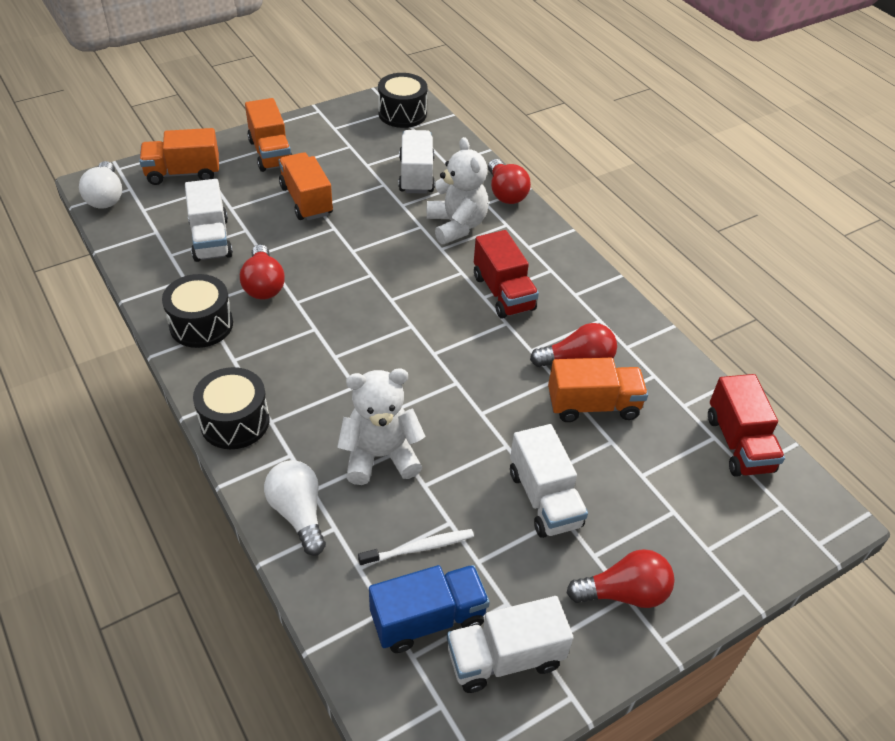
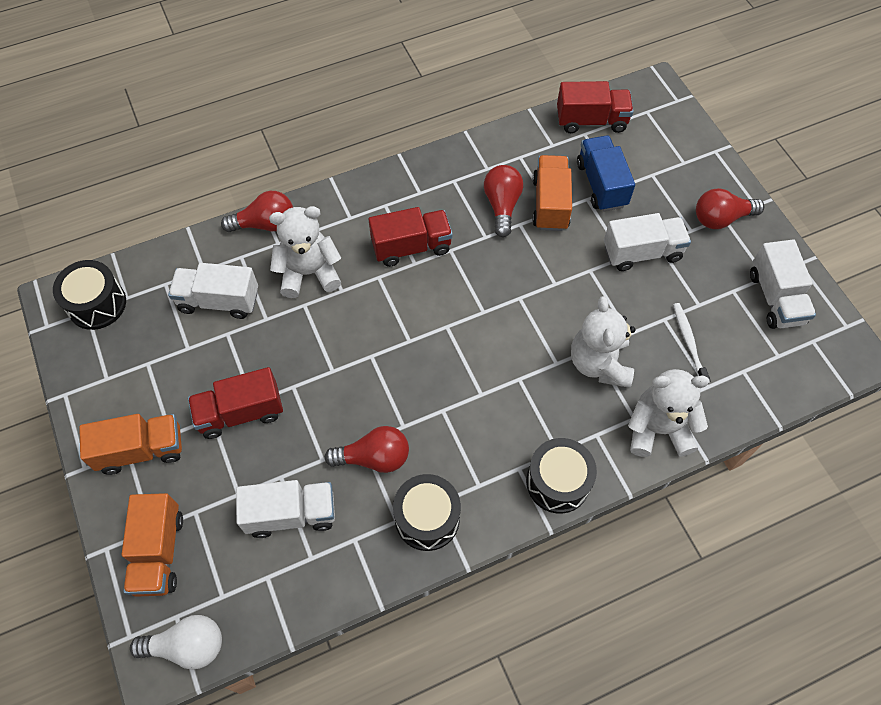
camera: 80 degrees left, 15 degrees up
(298, 513) = (658, 429): white light bulb -> white teddy bear
(306, 200) = (240, 413): orange truck -> red truck
(428, 619) = (748, 342): blue truck -> blue truck (601, 184)
(624, 593) = (721, 218): red light bulb -> red light bulb turned 105 degrees counterclockwise

